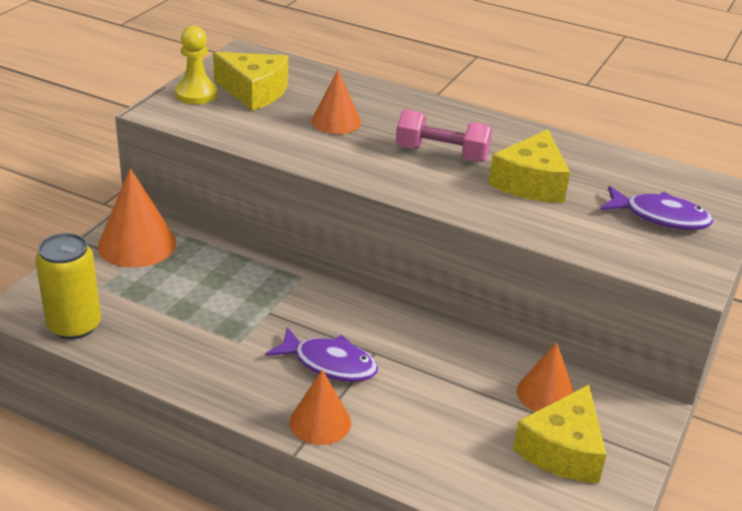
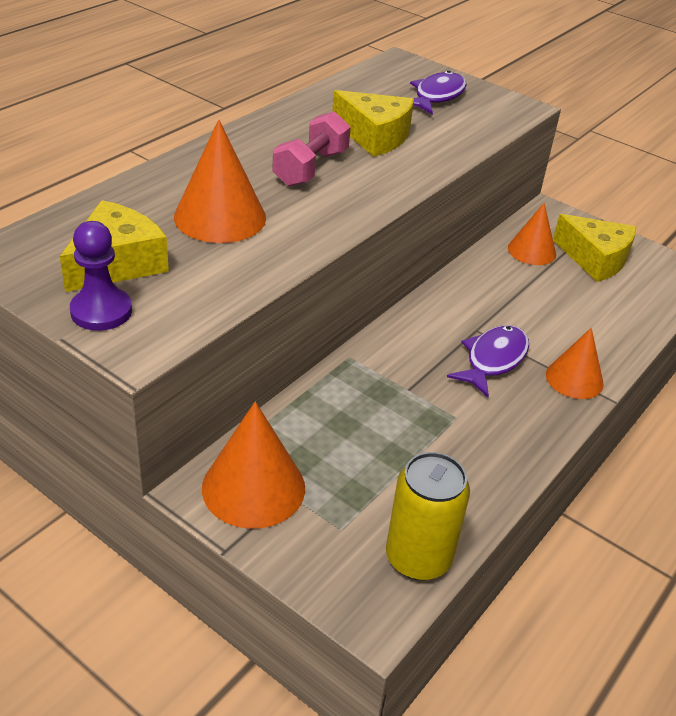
camera: 80 degrees left, 5 degrees up
(196, 94) = (101, 311): yellow pawn -> purple pawn
(336, 121) = (220, 217): orange cone -> orange cone, size x1.52

